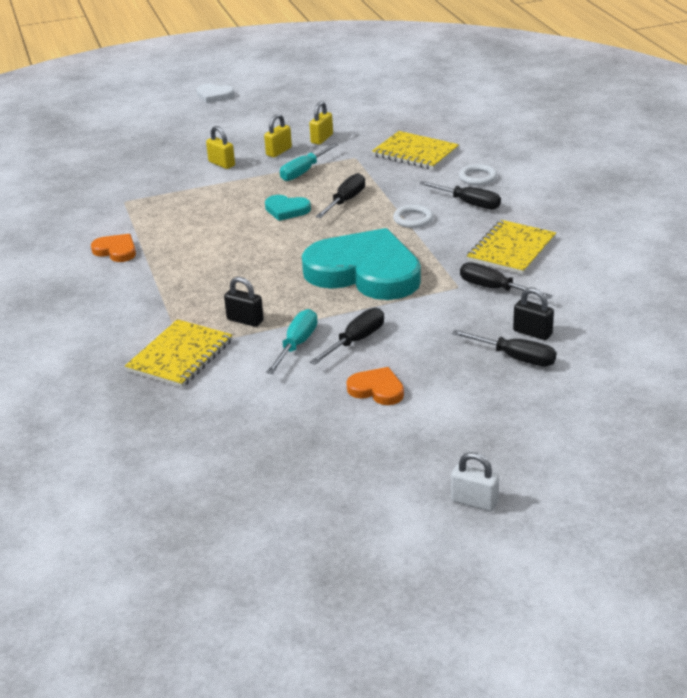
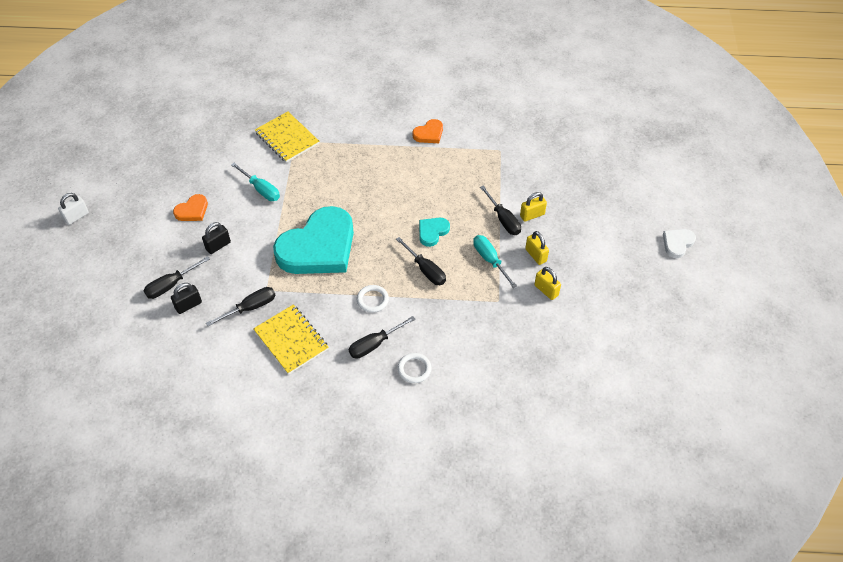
camera: 110 degrees right, 20 degrees up
(245, 320) = (303, 174): black padlock -> black padlock (218, 246)
(356, 340) = (245, 217): black screwdriver -> black screwdriver (503, 220)
(415, 153) = (483, 344): yellow notebook -> none

